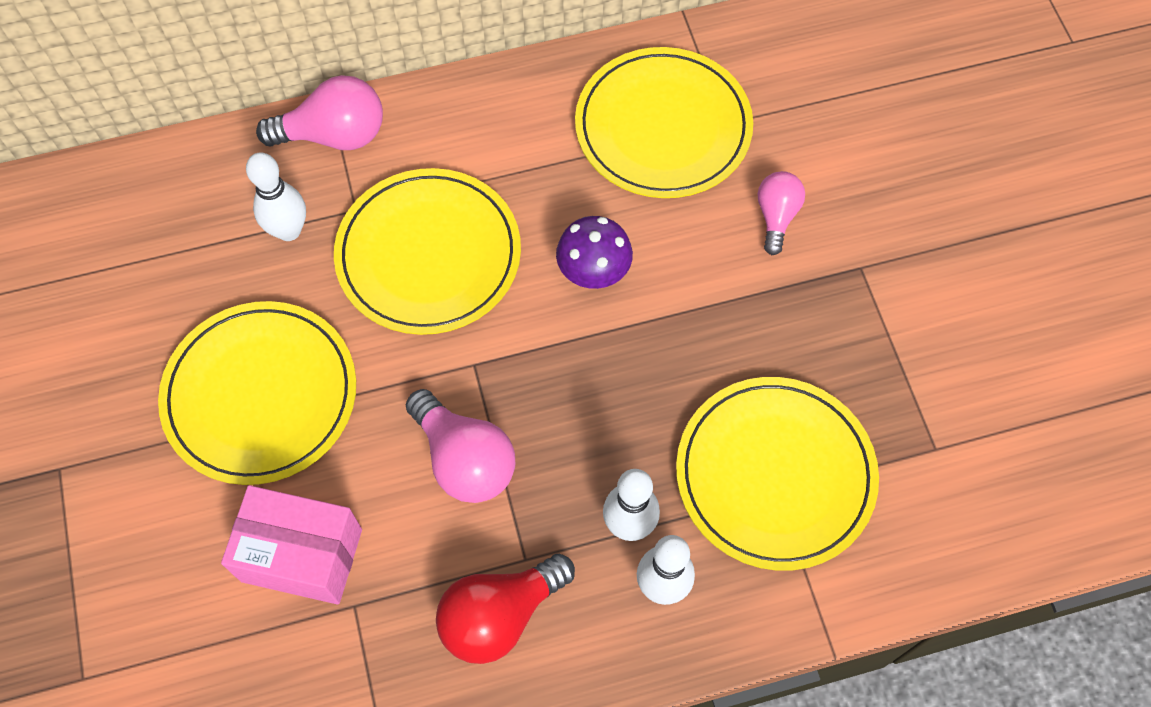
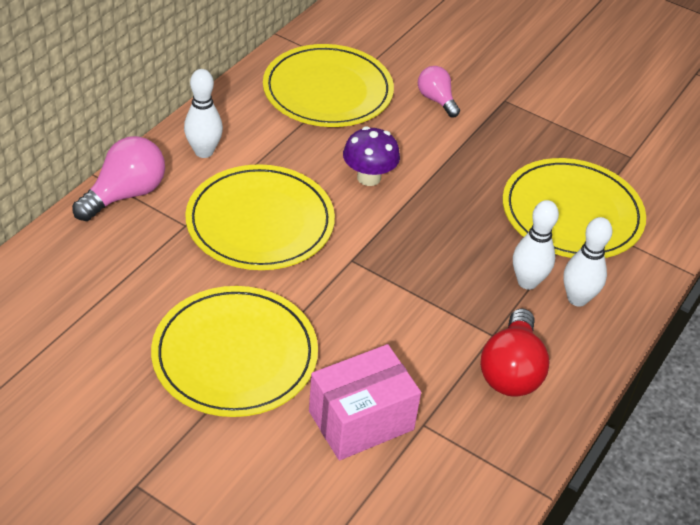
camera: 45 degrees left, 20 degrees down
(289, 230) = (152, 259): white bowling pin -> white bowling pin (204, 151)
(464, 459) = (401, 309): pink light bulb -> none

